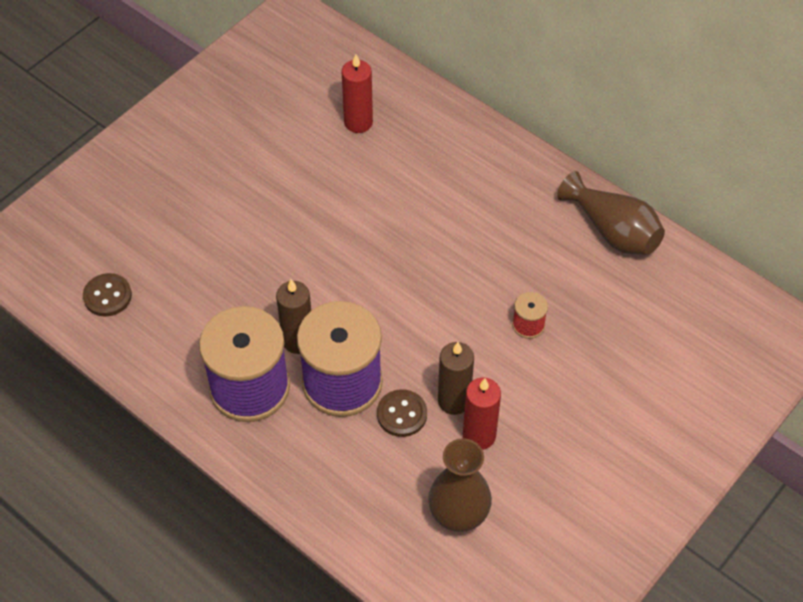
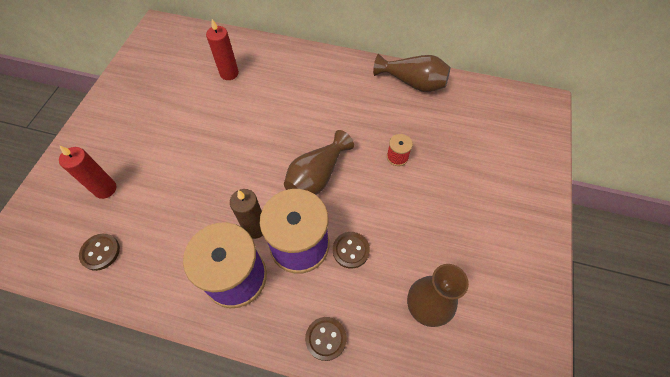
camera: 25 degrees left, 5 degrees up
(321, 496) = (326, 338): none -> brown button
(407, 308) = (317, 176): none -> brown vase
(454, 401) = (379, 226): brown candle -> none
(479, 436) = (408, 243): red candle -> red candle (105, 189)

